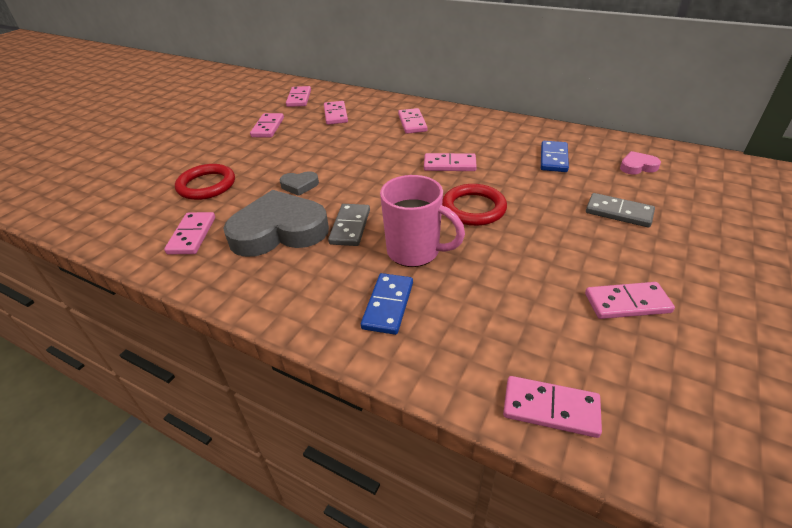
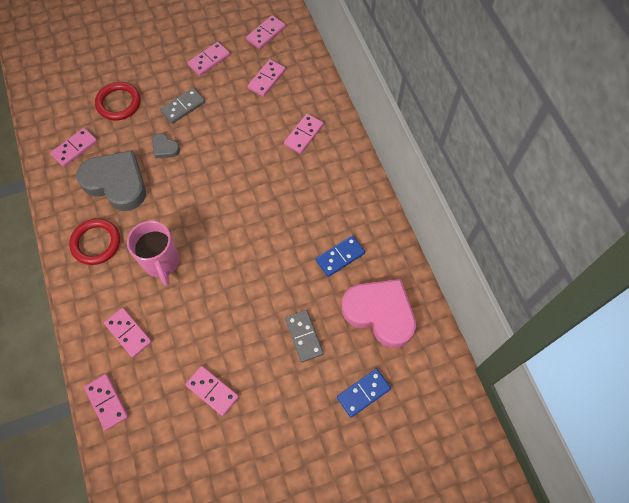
camera: 40 degrees right, 25 degrees up
(350, 227) = (153, 212): grey domino -> grey domino (183, 107)
(388, 305) = (110, 286): blue domino -> blue domino (363, 393)
(449, 165) = (269, 204): pink domino -> pink domino (128, 333)
(473, 208) = (231, 257): red ring -> red ring (96, 243)
(637, 166) = (380, 313): pink heart -> pink heart, size x2.28

